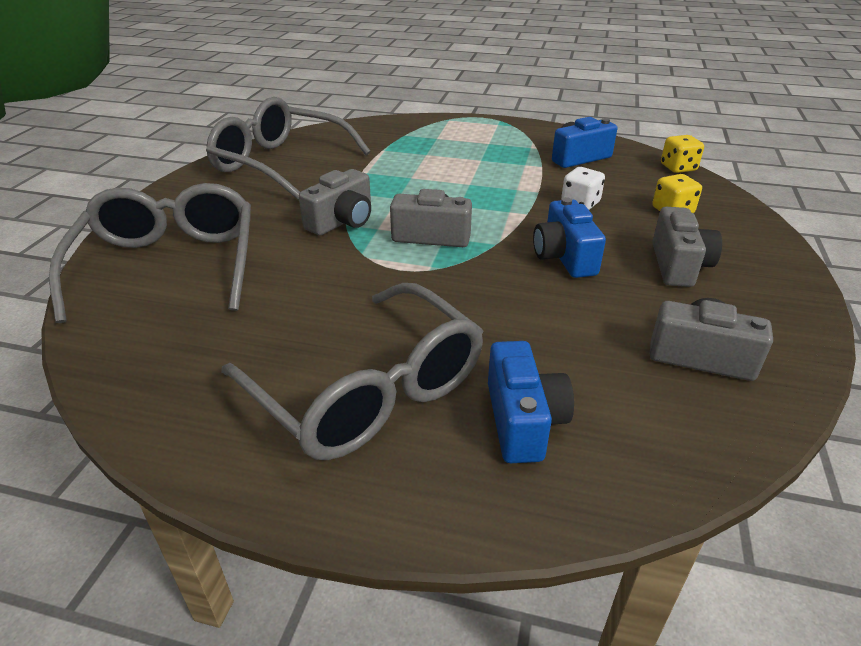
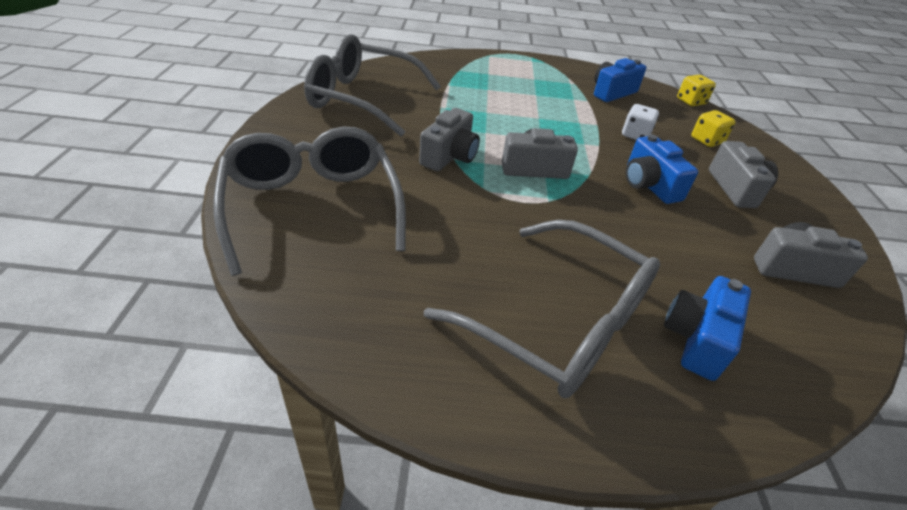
camera: 15 degrees left, 5 degrees up
(523, 421) = (696, 339): blue camera -> blue camera turned 135 degrees counterclockwise

